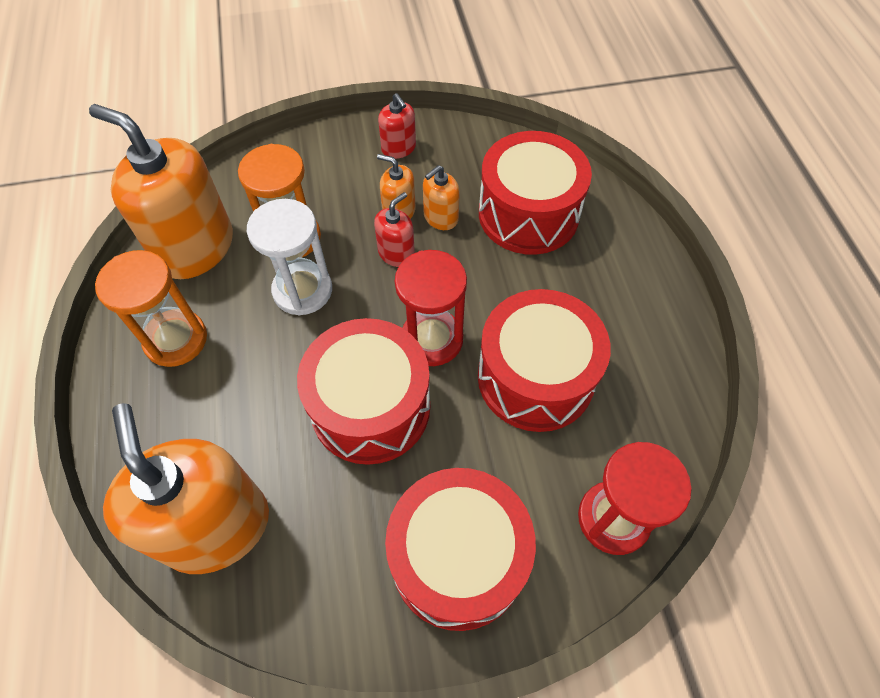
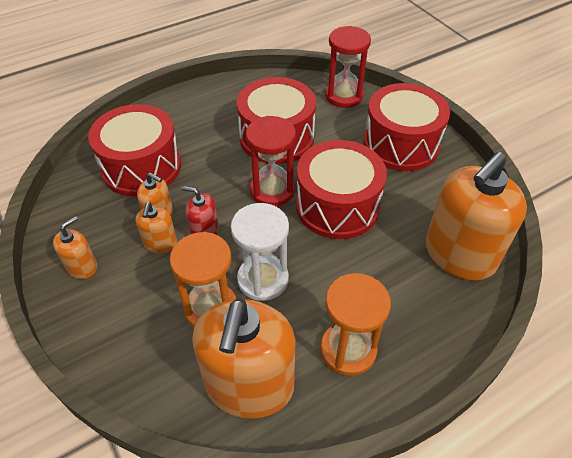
camera: 110 degrees left, 10 degrees down
(398, 148) = (82, 267): red soap dispenser -> orange soap dispenser

